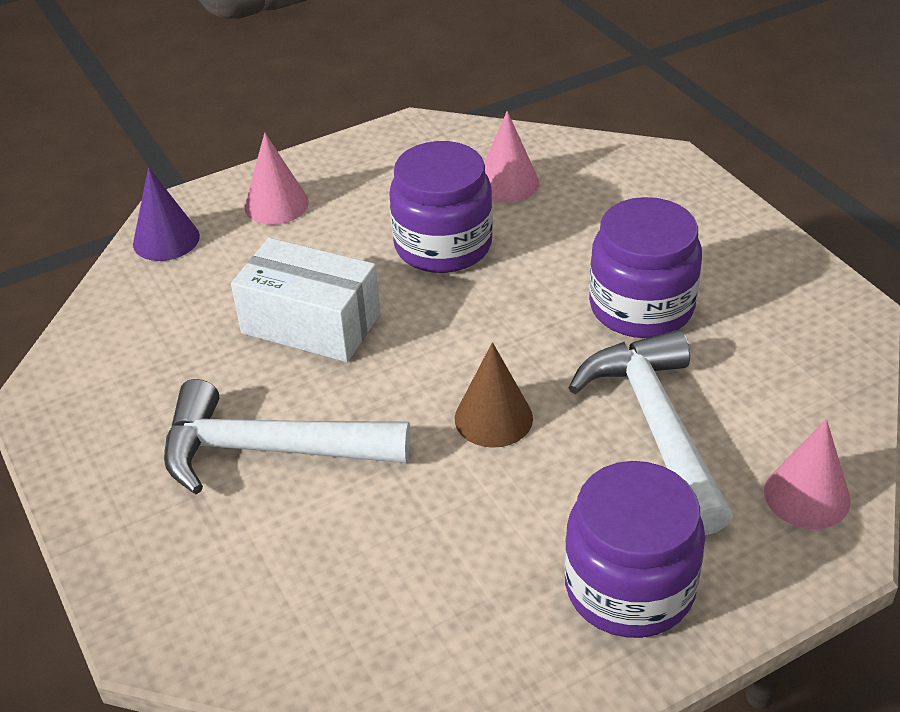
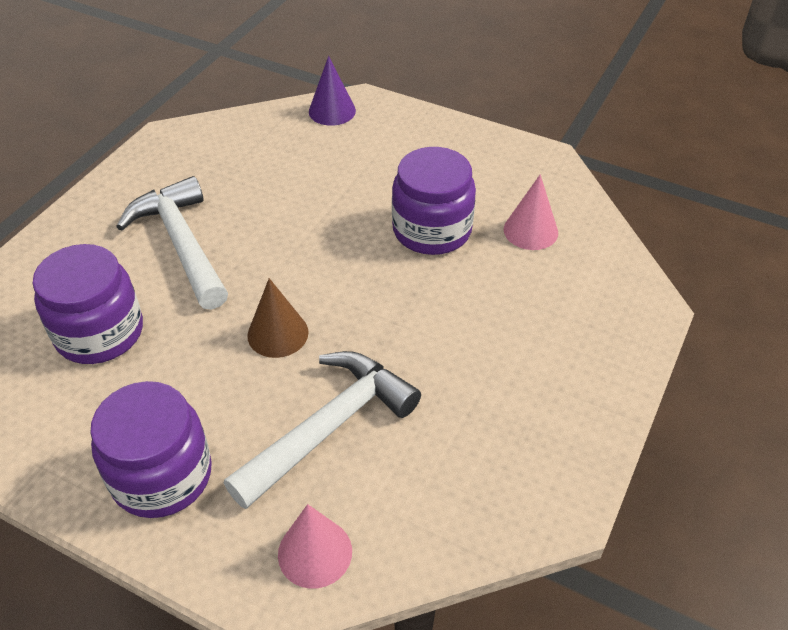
camera: 55 degrees right, 5 degrees up
(276, 204) = (405, 137): pink cone -> none
(311, 323) = (304, 207): white box -> none
(641, 307) = (454, 365): purple jar -> purple jar (99, 333)

